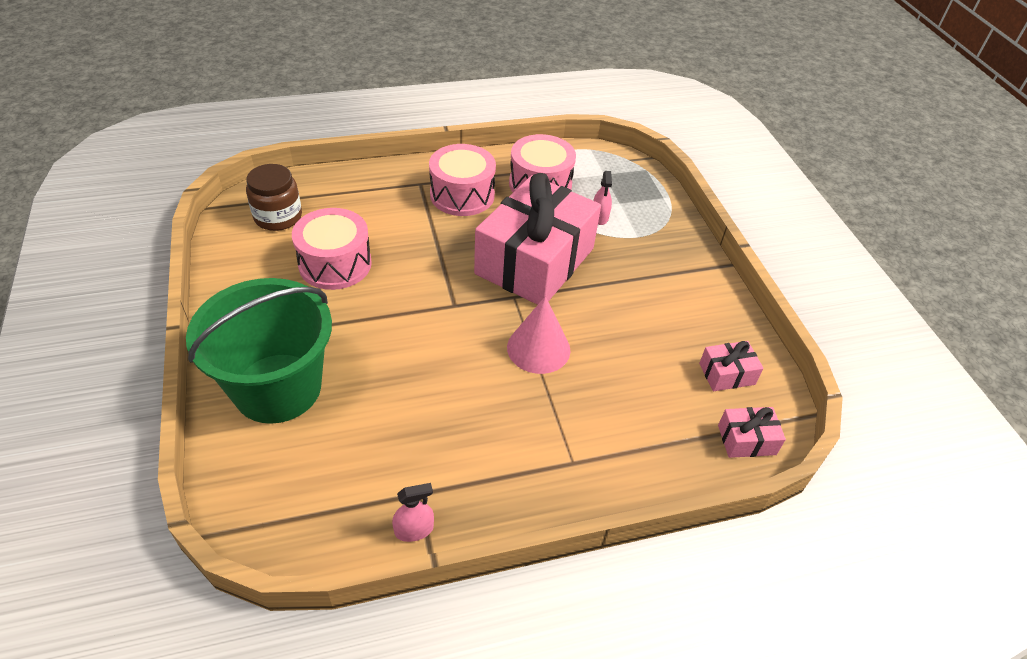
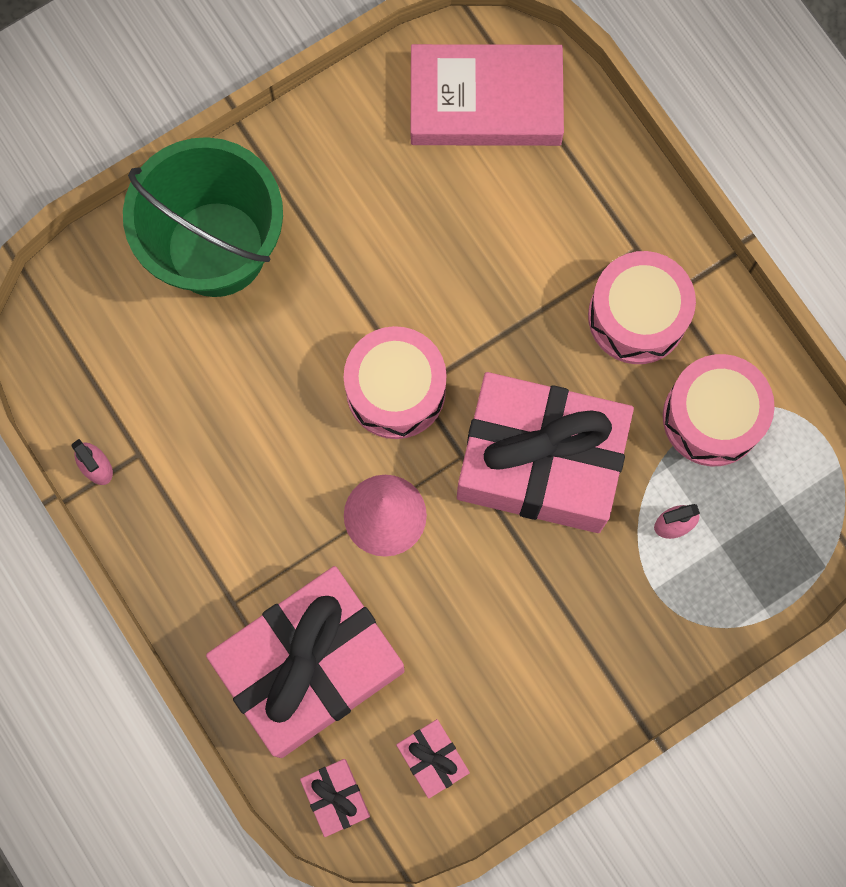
camera: 75 degrees right, 30 degrees up
(278, 217) = (485, 101): brown jar -> pink book
(335, 264) = (429, 214): pink drum -> pink drum (396, 390)
(639, 426) = (310, 666): none -> pink gift

